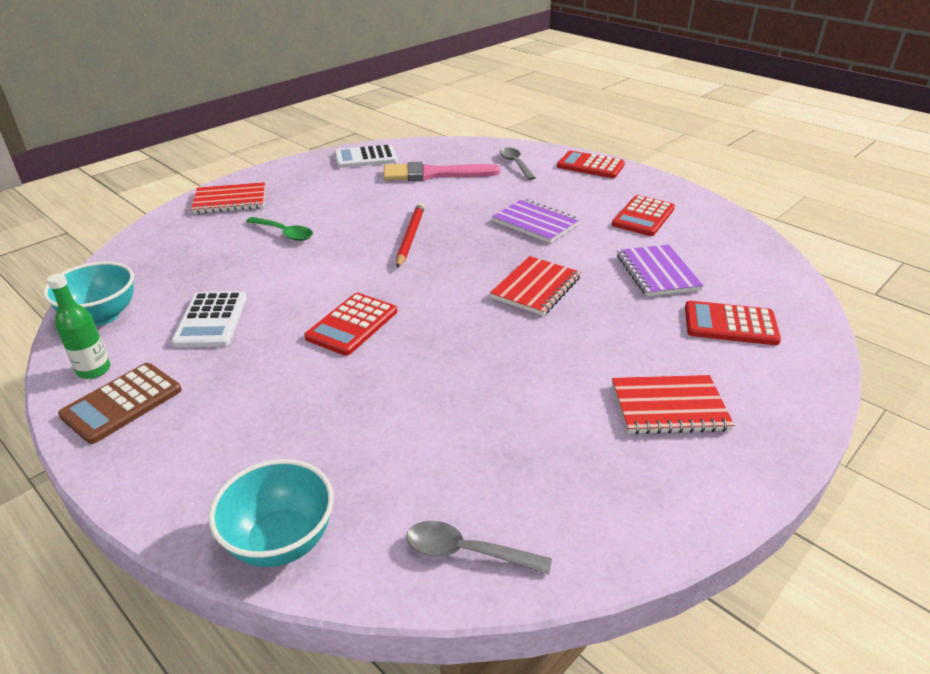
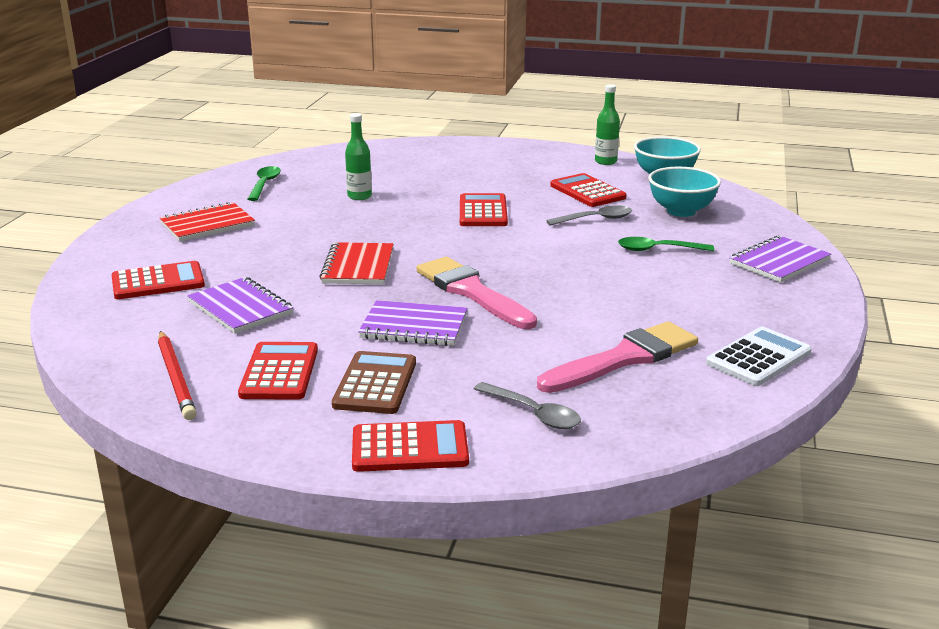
camera: 150 degrees right, 10 degrees down
(122, 403) = (559, 157): brown calculator -> brown calculator (375, 384)
(211, 320) = (587, 192): white calculator -> red calculator
(230, 200) = (779, 262): red notebook -> purple notebook
(281, 541) = (396, 148): turquoise bowl -> turquoise bowl (681, 211)
(410, 237) = (532, 277): red pencil -> red pencil (175, 378)
(454, 404) = (359, 196): none -> green bottle
(466, 552) = (303, 162): grey spoon -> grey spoon (596, 219)
(469, 237) = (471, 292): none -> pink brush
(563, 490) = (264, 184): none -> green spoon

